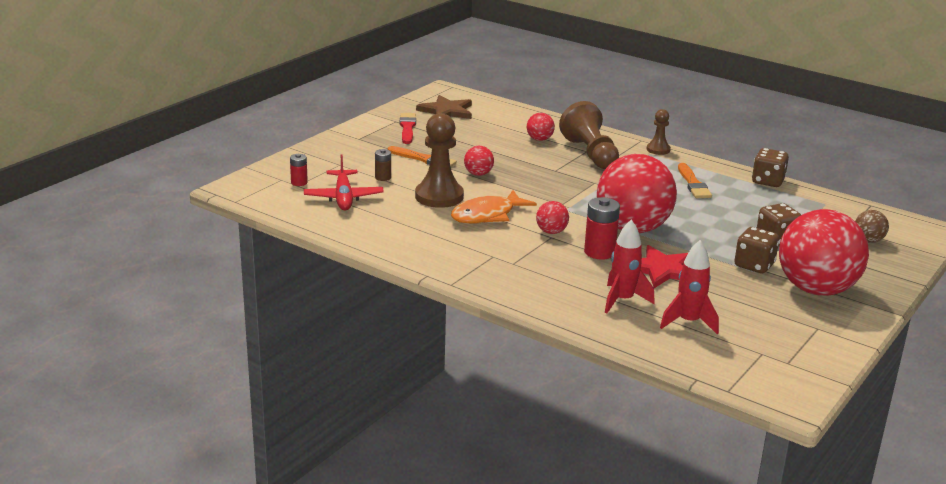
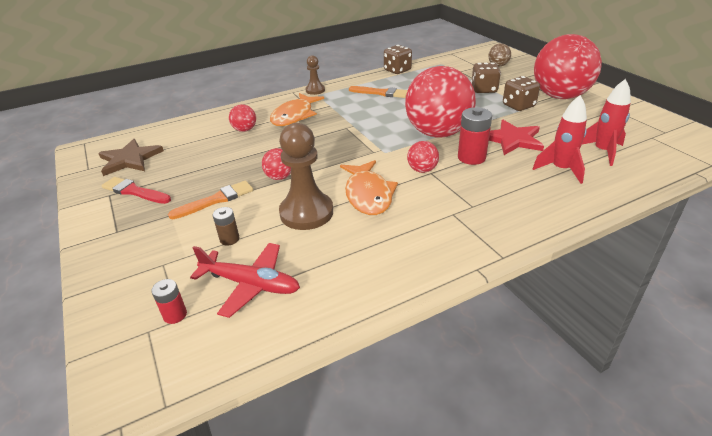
camera: 60 degrees left, 10 degrees up
(590, 153) = (294, 116): brown pawn -> orange fish

